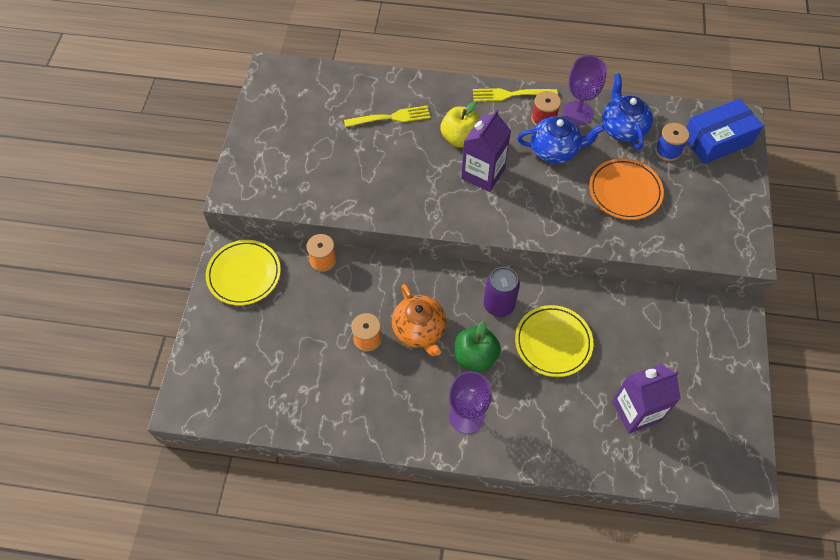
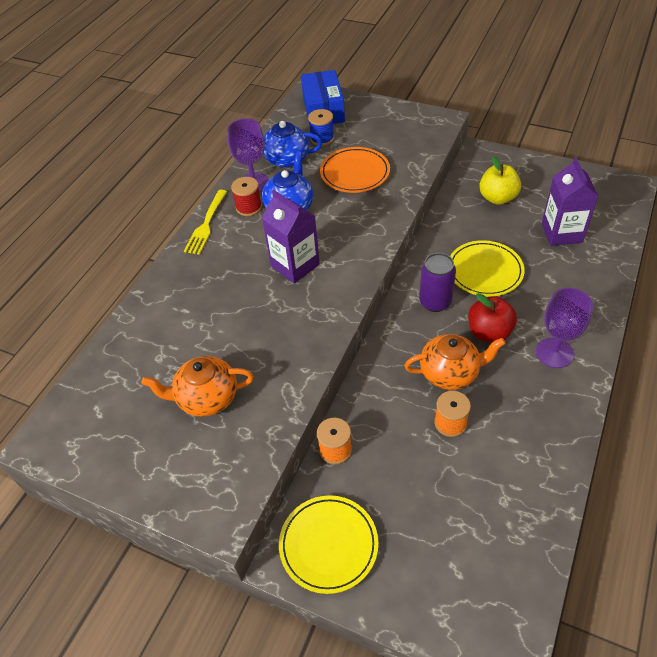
camera: 70 degrees left, 10 degrees down
(329, 153) = (207, 398): none -> orange teapot
(390, 118) = (184, 329): yellow fork -> none
(460, 138) = (242, 274): yellow apple -> yellow apple (497, 198)
(475, 356) = (489, 332): green apple -> red apple

